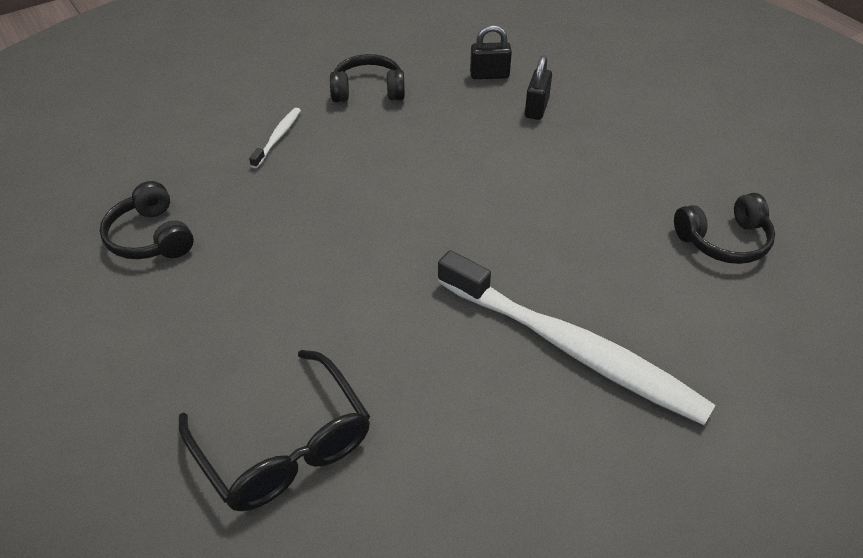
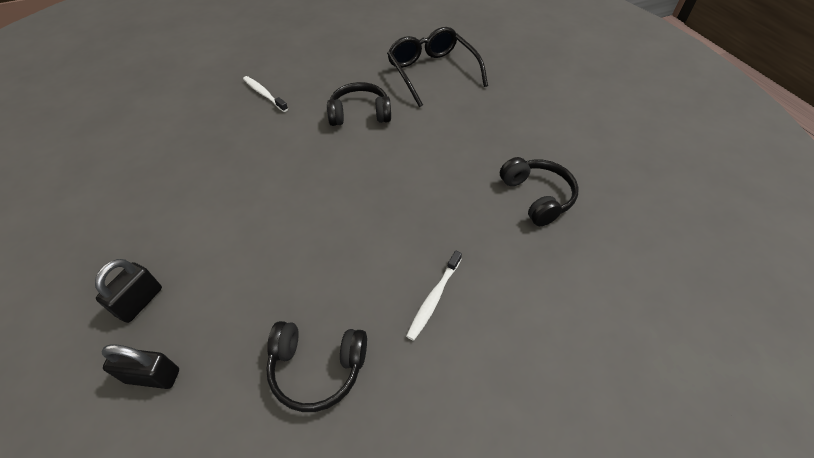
camera: 170 degrees left, 5 degrees up
(572, 348) = (264, 94): white toothbrush -> white toothbrush, size x0.41
(723, 240) = (112, 141): black headphones -> black headphones (360, 114)

